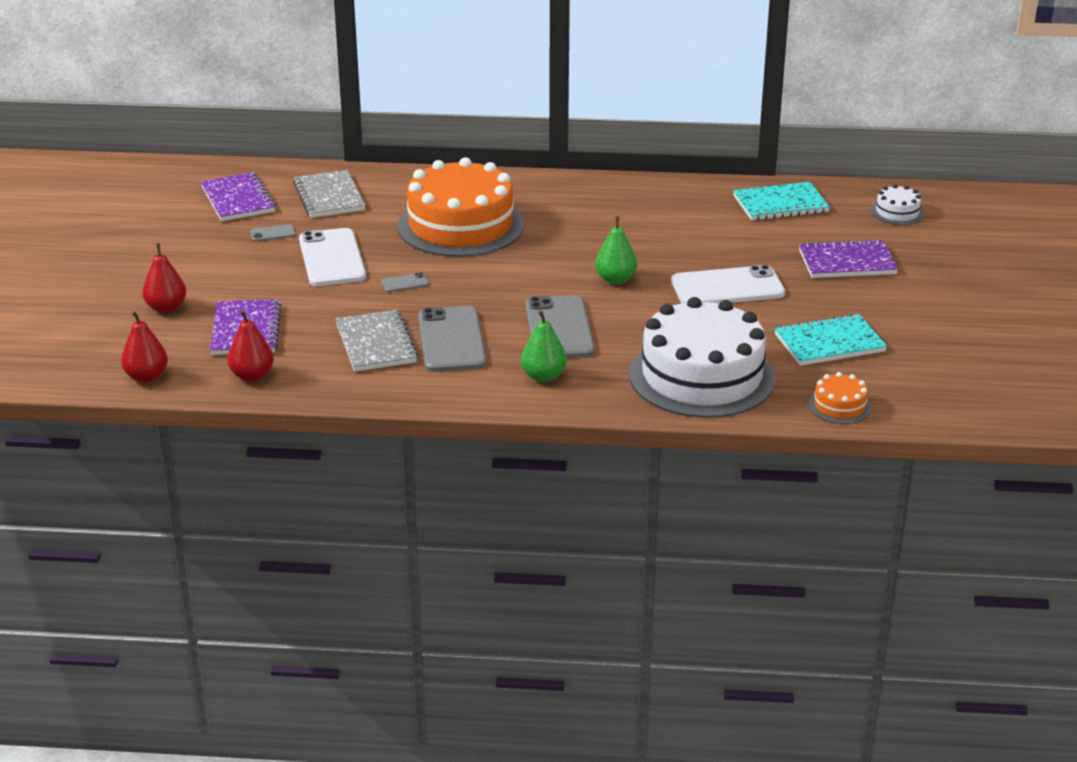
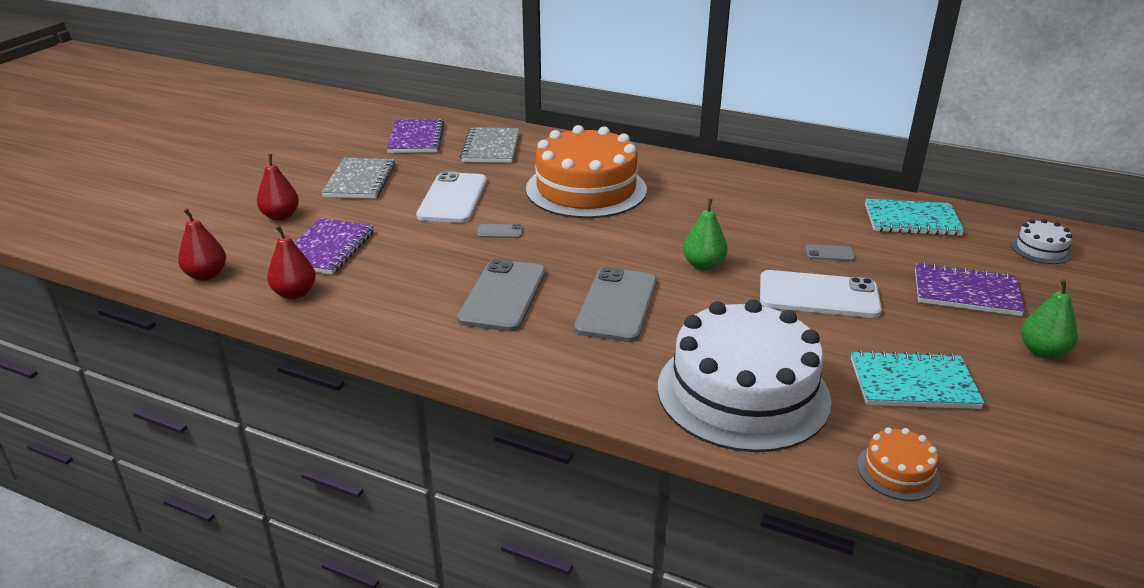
camera: 20 degrees right, 0 degrees up
(273, 233) = (421, 169): grey phone -> grey phone (829, 253)
(376, 344) = (430, 285): grey notebook -> grey notebook (360, 181)
(543, 376) = (569, 354): green pear -> green pear (1042, 351)

